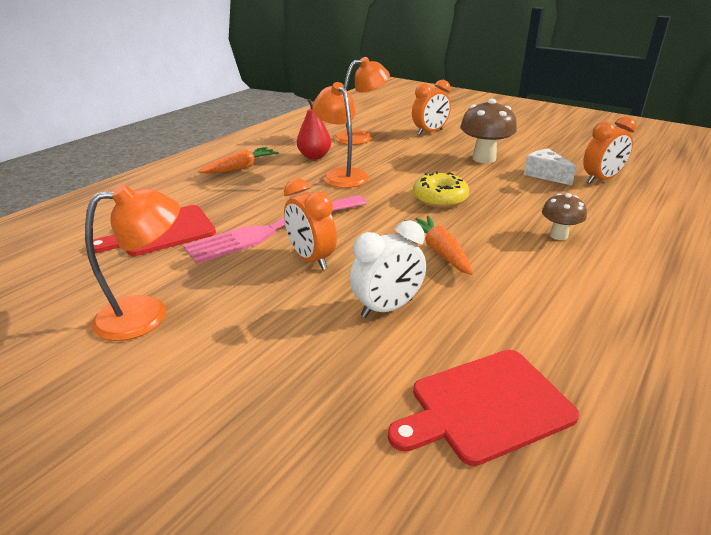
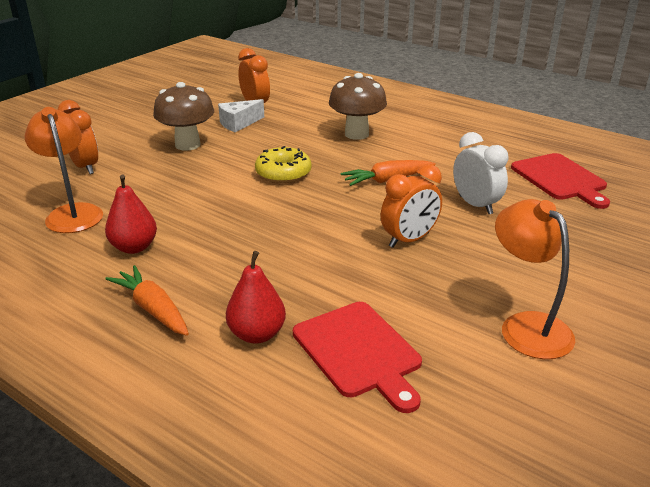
camera: 90 degrees left, 0 degrees up
(199, 198) = (257, 334): none -> red pear
(275, 229) = (349, 264): pink fork -> none
(341, 175) = (206, 226): orange lamp -> none
(558, 235) = (356, 134): brown mushroom -> brown mushroom, size x1.71

